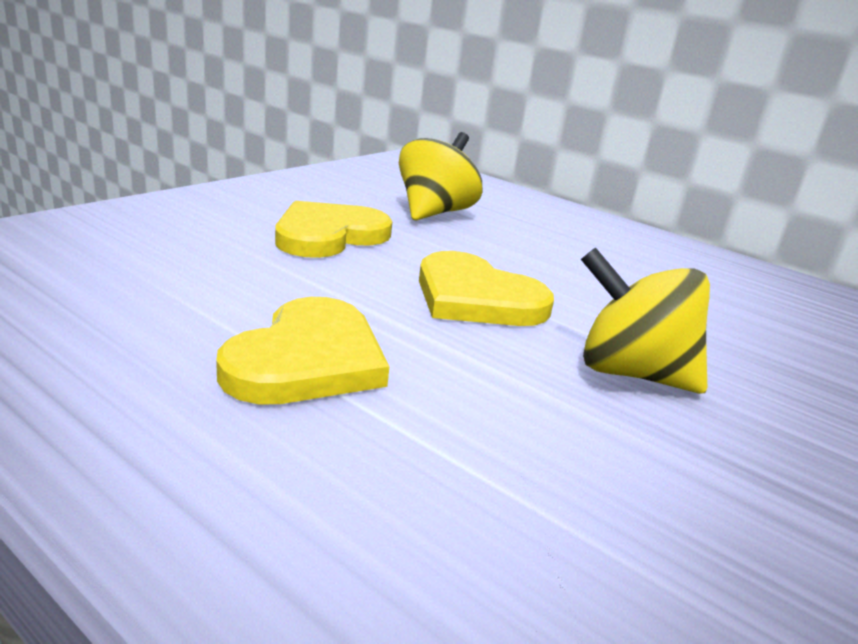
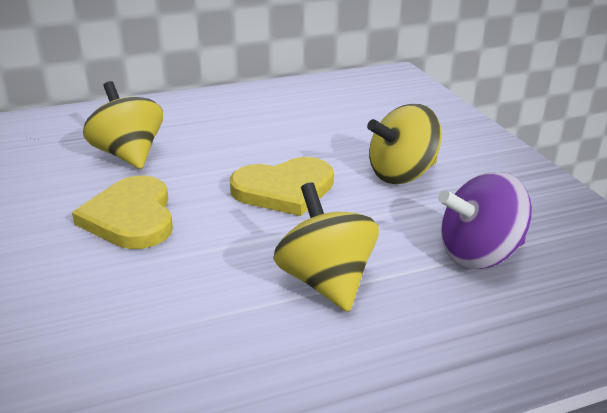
camera: 55 degrees left, 5 degrees up
(307, 359) = (326, 281): yellow heart -> yellow spinning top
(498, 484) = (479, 254): none -> purple spinning top

